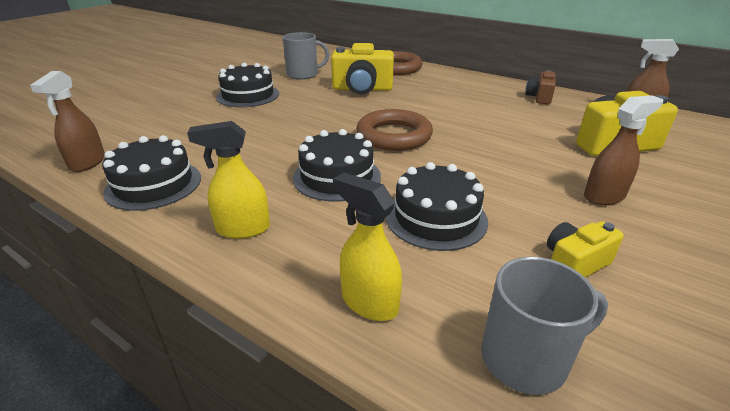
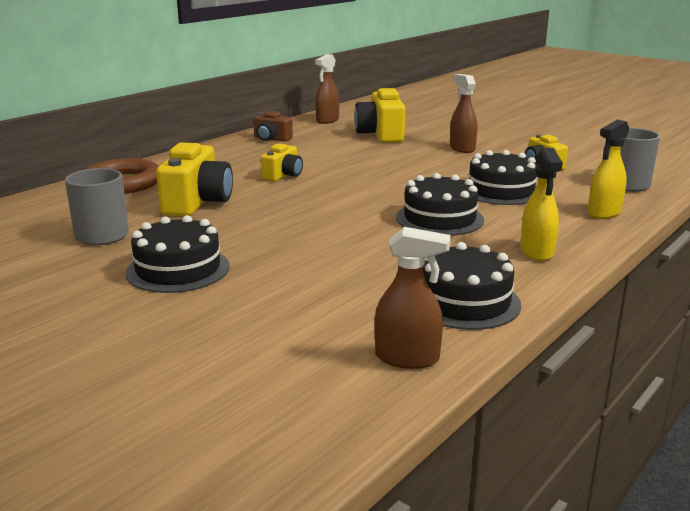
camera: 85 degrees left, 10 degrees down
(394, 136) = (350, 195): brown ring -> none
(435, 108) = (283, 175): none -> yellow camera

